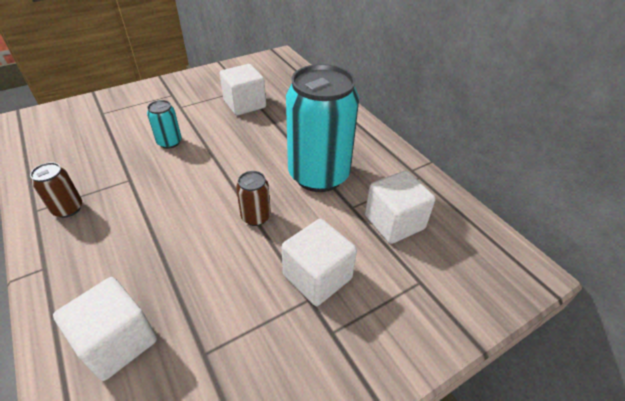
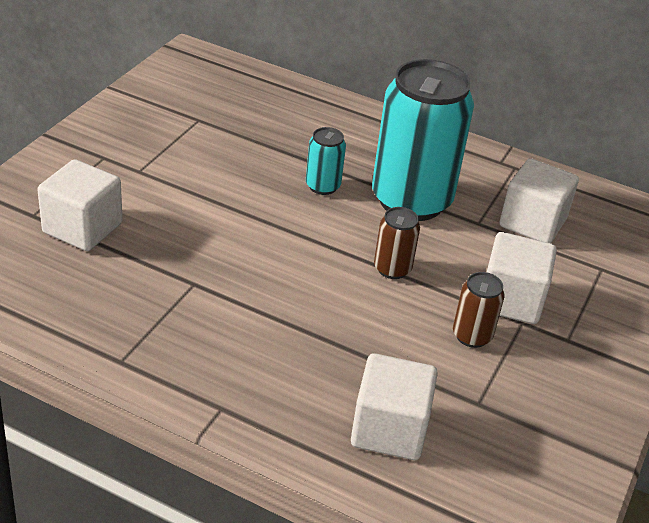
camera: 35 degrees left, 5 degrees down
(68, 209) = (162, 342): brown can -> brown can (472, 336)
(169, 142) = (187, 222): turquoise can -> turquoise can (323, 186)
(244, 104) = (225, 141): white cube -> white cube (82, 228)

